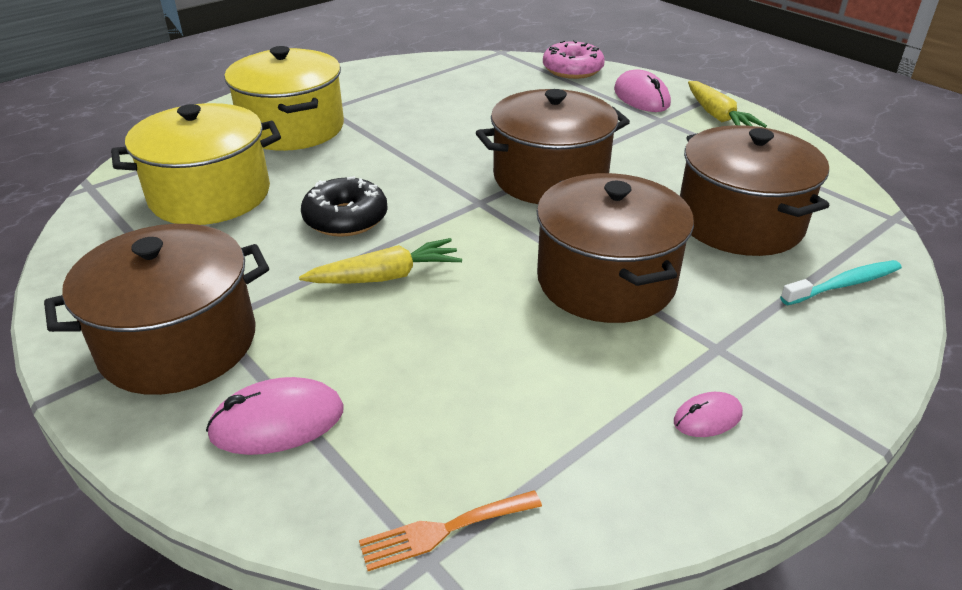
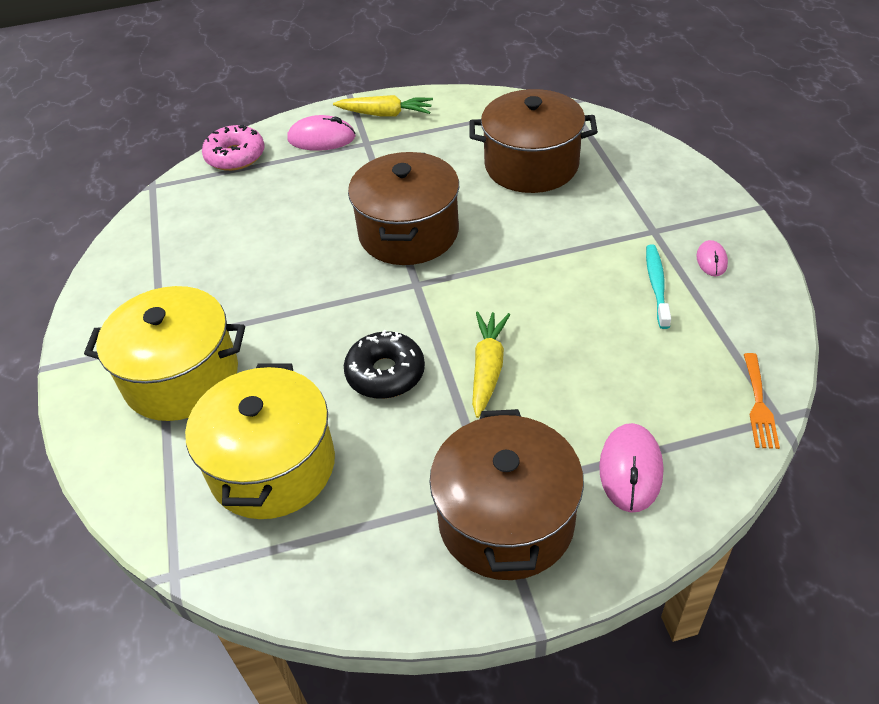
camera: 60 degrees left, 10 degrees up
(606, 281) = (561, 252): brown pot -> none
(843, 284) = (621, 154): turquoise toothbrush -> turquoise toothbrush (656, 286)

